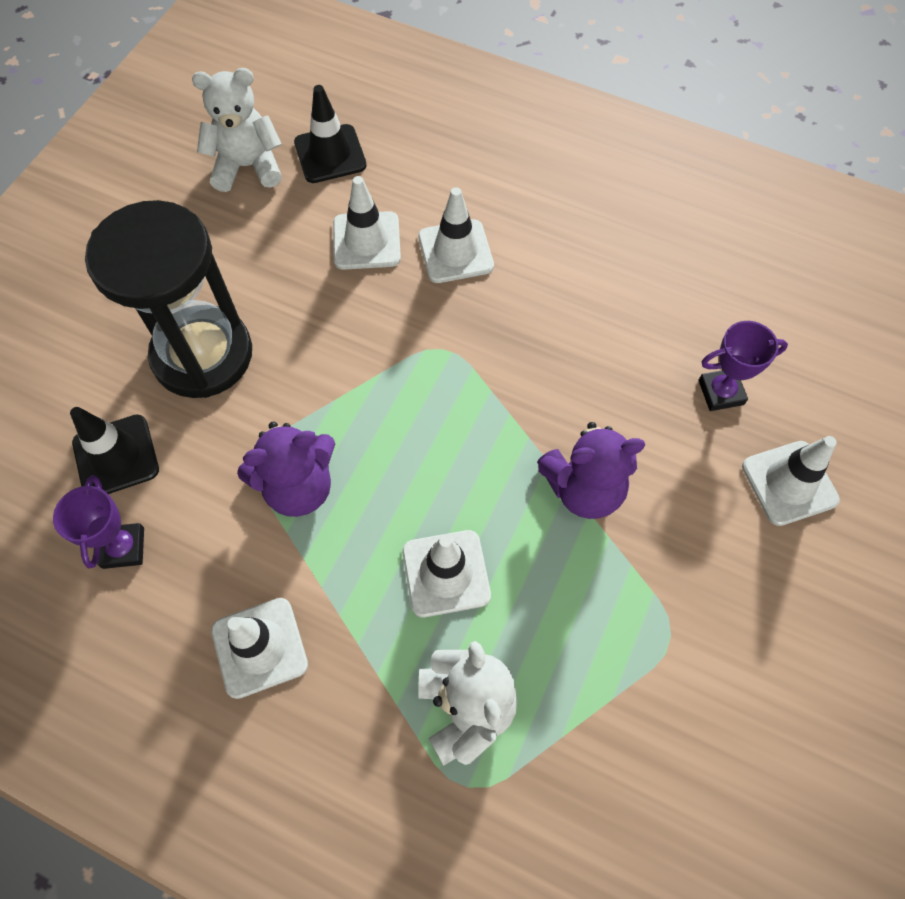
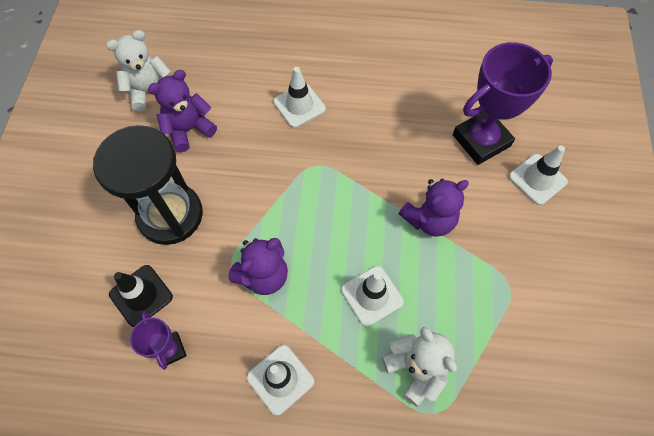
camera: 20 degrees left, 0 degrees up
(279, 239) = (189, 130): none -> purple teddy bear
(330, 154) = (199, 69): black traffic cone -> none
(366, 241) = (243, 115): white traffic cone -> none
(721, 392) = (481, 140): purple trophy -> purple trophy, size x1.94

